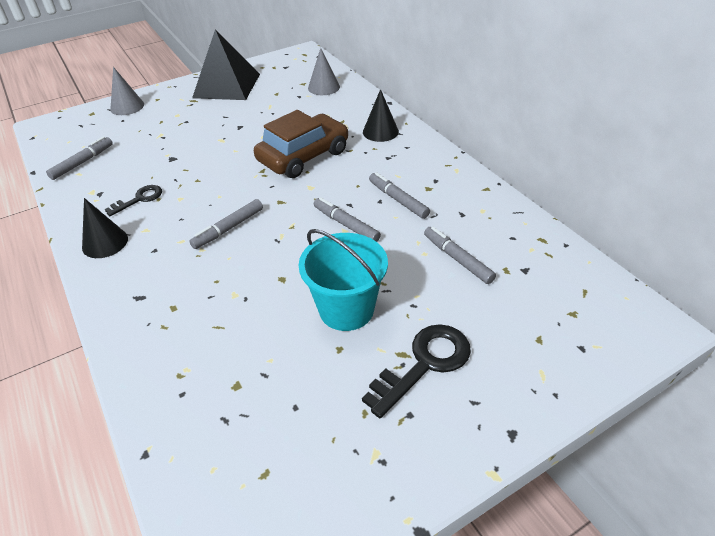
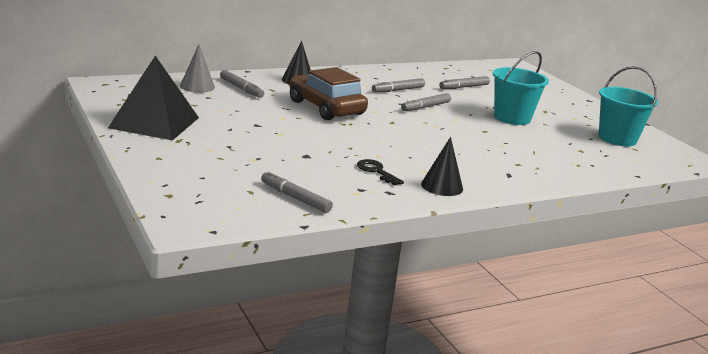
camera: 90 degrees left, 20 degrees down
(127, 106) = (167, 174): grey cone -> none
(228, 228) = (426, 141): grey marker -> grey marker (241, 88)
(306, 451) = (617, 139): none -> turquoise bucket
(424, 364) = (551, 108): black key -> none

